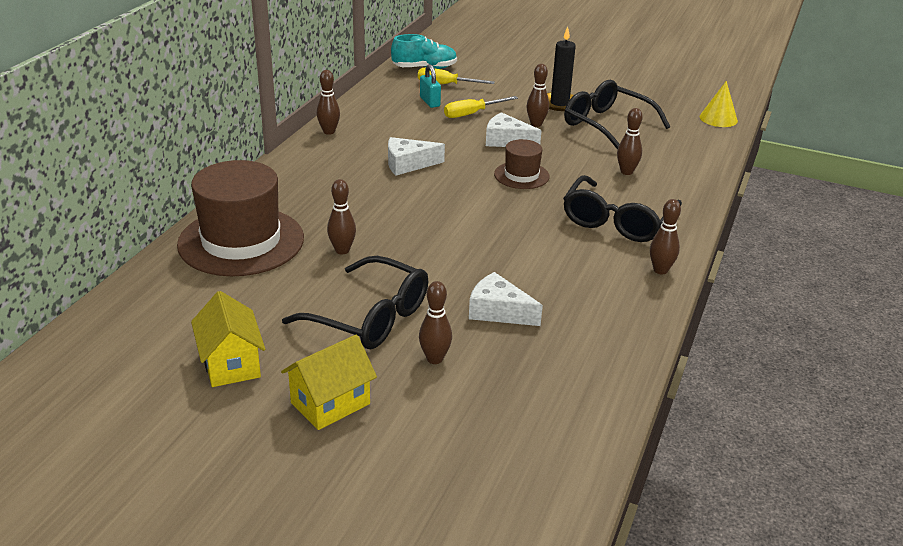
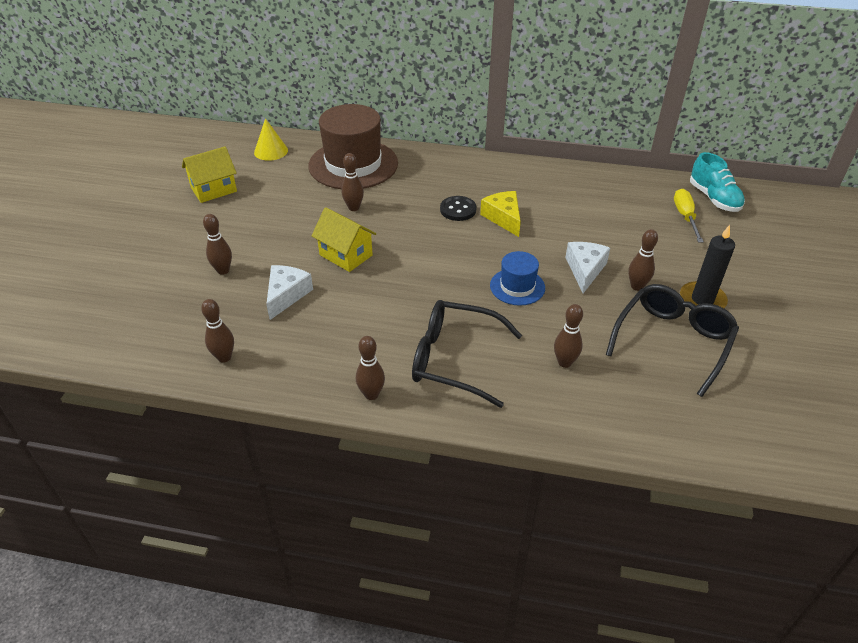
camera: 80 degrees right, 10 degrees up
(329, 132) = (538, 169): brown bowling pin -> brown bowling pin (224, 357)
(330, 403) = (175, 234): yellow house -> yellow house (346, 255)
(368, 317) = (270, 233): black glasses -> none
(380, 186) = (458, 210): none -> black button
(408, 164) = (503, 218): white cheese -> yellow cheese
(430, 102) = (637, 212): turquoise padlock -> none
(472, 114) = (630, 241): yellow screwdriver -> none
(521, 175) = (517, 286): brown hat -> blue hat
(718, 118) = (770, 450): yellow cone -> yellow cone (271, 151)

